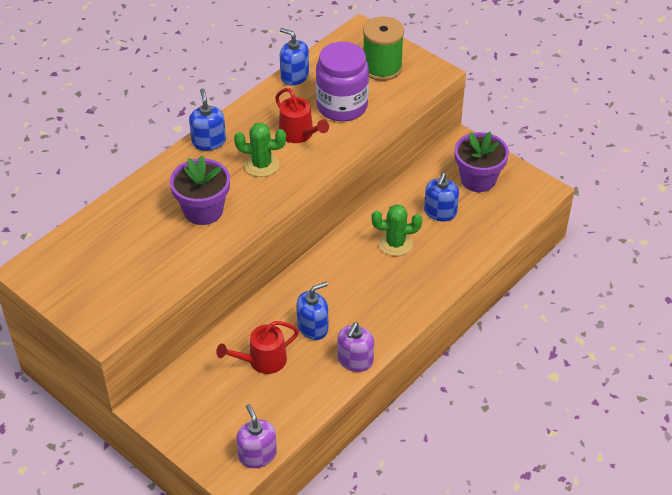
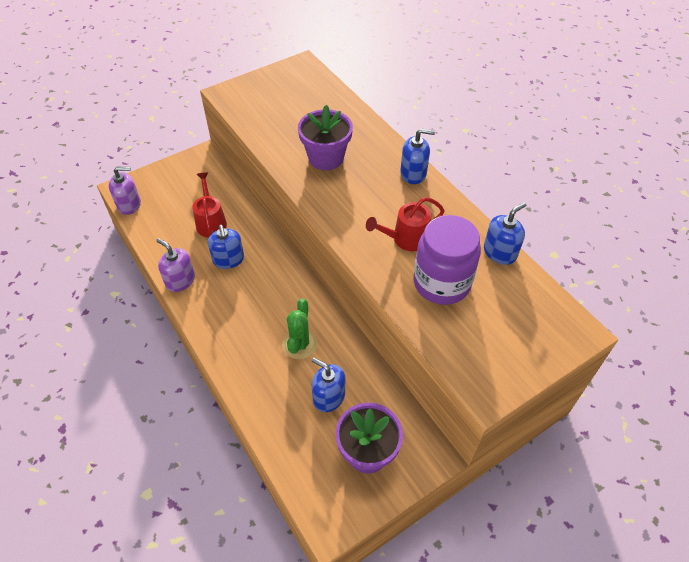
camera: 105 degrees right, 5 degrees up
(261, 165) = (370, 204): green cactus -> none
(382, 68) = (503, 336): green spool -> none

